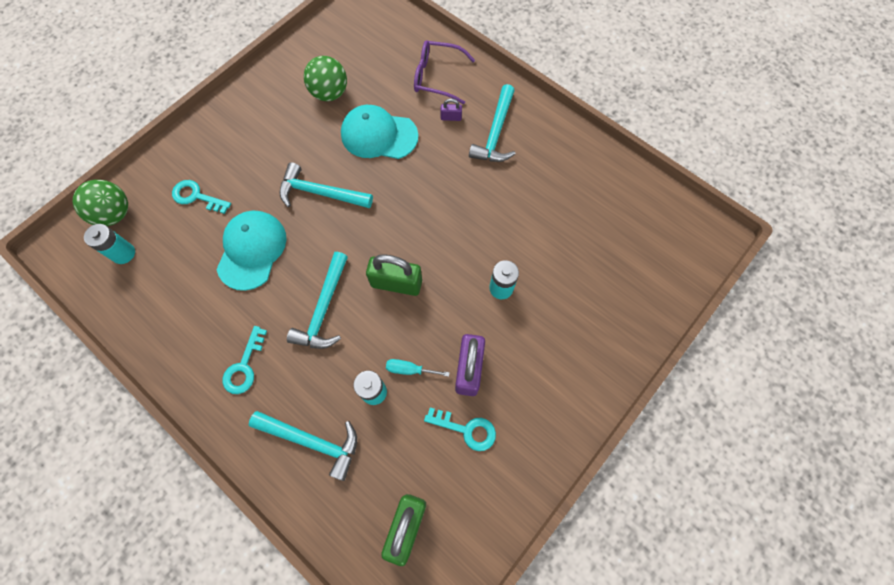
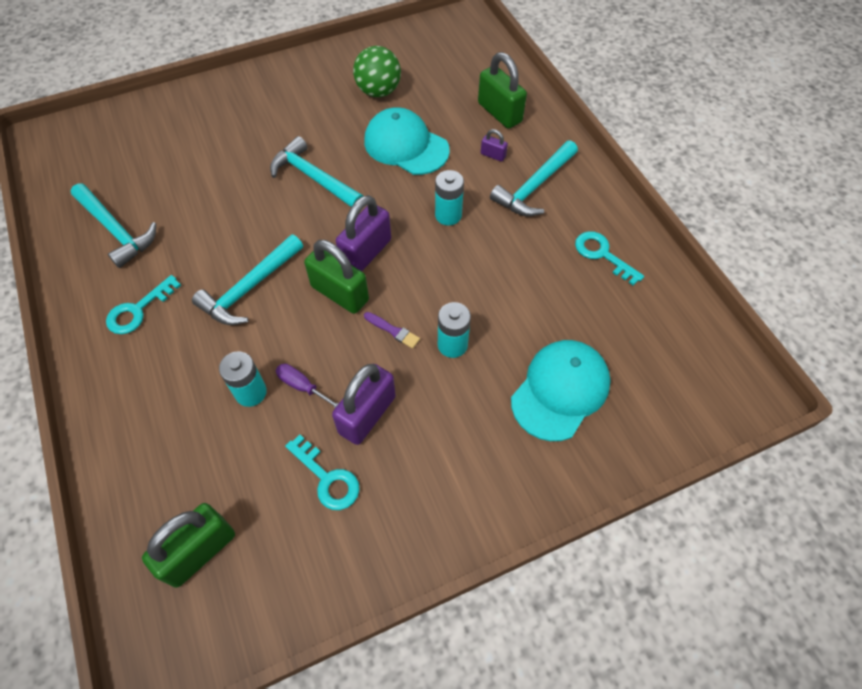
camera: 25 degrees right, 10 degrees down
(115, 214) = (111, 126): green ball -> none
(123, 253) = (96, 163): turquoise battery -> turquoise battery (448, 215)
(196, 196) = (193, 138): turquoise key -> turquoise key (602, 255)
(252, 250) = (214, 205): turquoise cap -> turquoise cap (560, 390)
(312, 441) = (157, 413): turquoise hammer -> turquoise hammer (116, 230)
(398, 241) = (366, 253): none -> purple padlock
(409, 369) = (302, 386): turquoise screwdriver -> purple screwdriver
(437, 77) = (499, 113): purple glasses -> green padlock
(452, 296) = (393, 331): none -> purple brush

